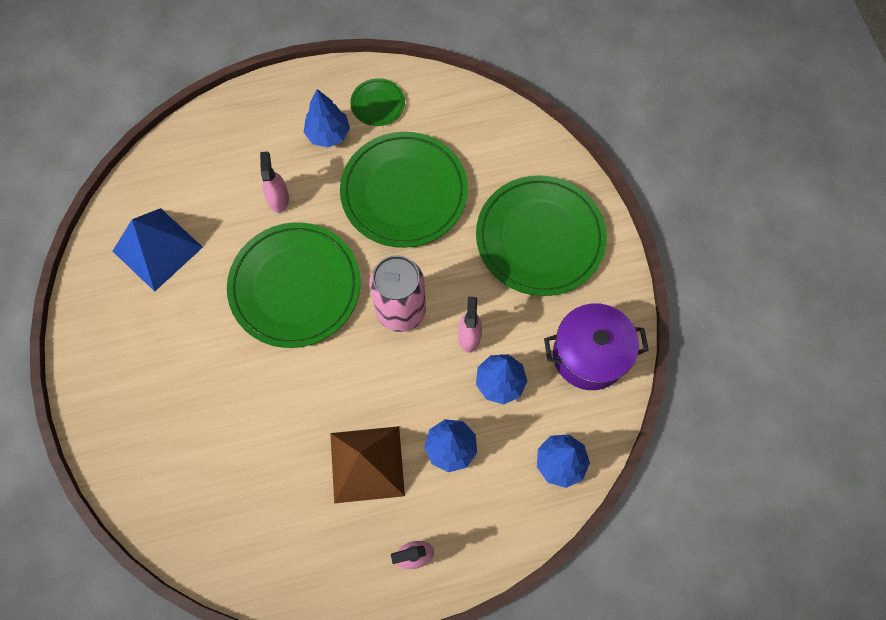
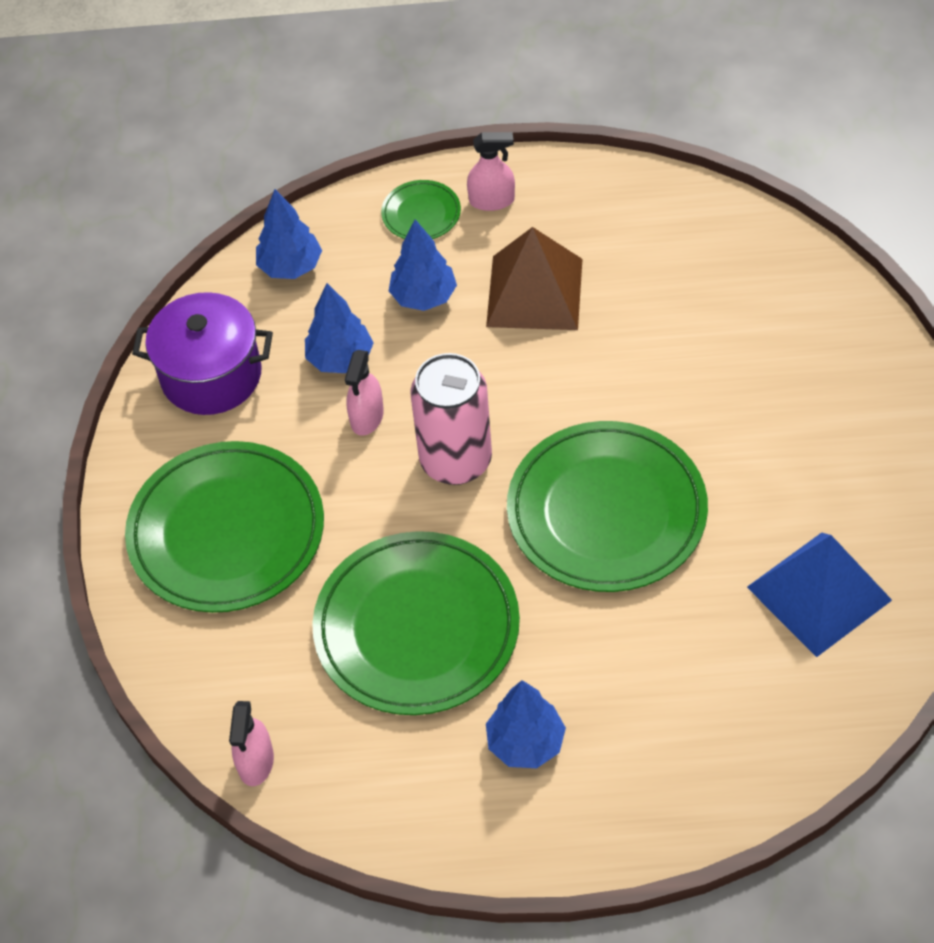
camera: 165 degrees left, 15 degrees down
(278, 198) = (621, 645): pink spray bottle -> pink spray bottle (256, 762)
(378, 104) = (431, 786): green plate -> green plate (421, 213)

